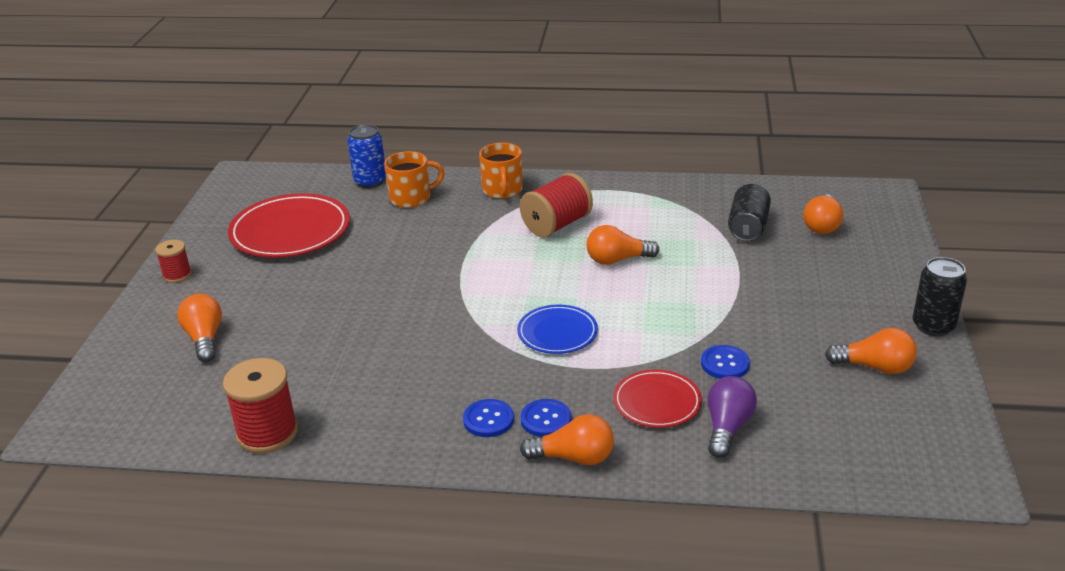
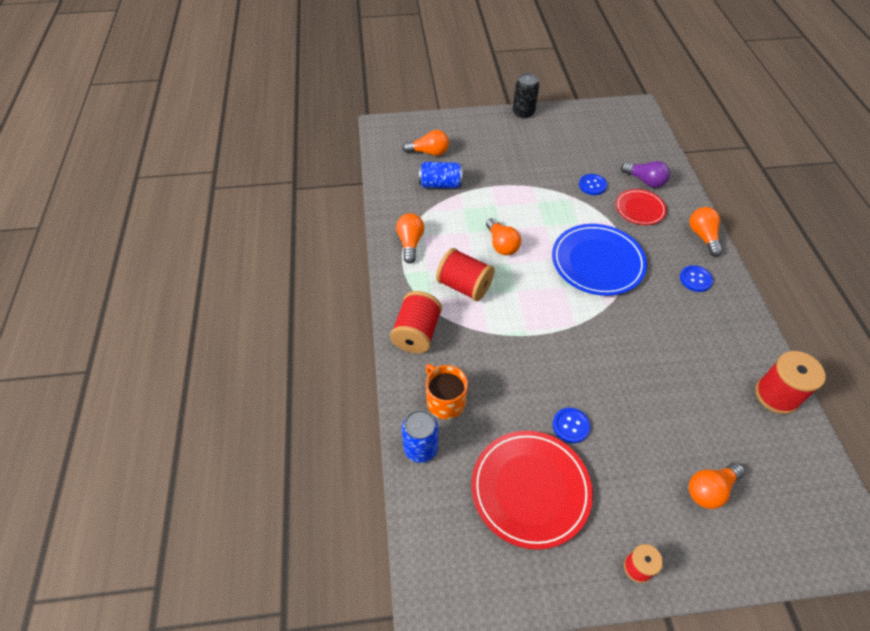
camera: 105 degrees left, 20 degrees up
(502, 190) = (417, 333): orange mug -> red spool
(546, 419) = (680, 253): blue button -> blue button (571, 426)
(557, 333) = (597, 262): blue plate -> blue plate, size x1.73
(727, 427) = (645, 181): purple light bulb -> purple light bulb turned 150 degrees counterclockwise
(748, 227) = (440, 184): black can -> blue can
(875, 367) = (568, 132): orange light bulb -> orange light bulb (410, 243)

